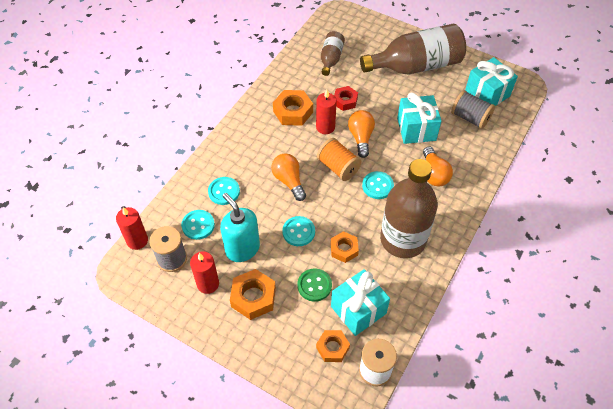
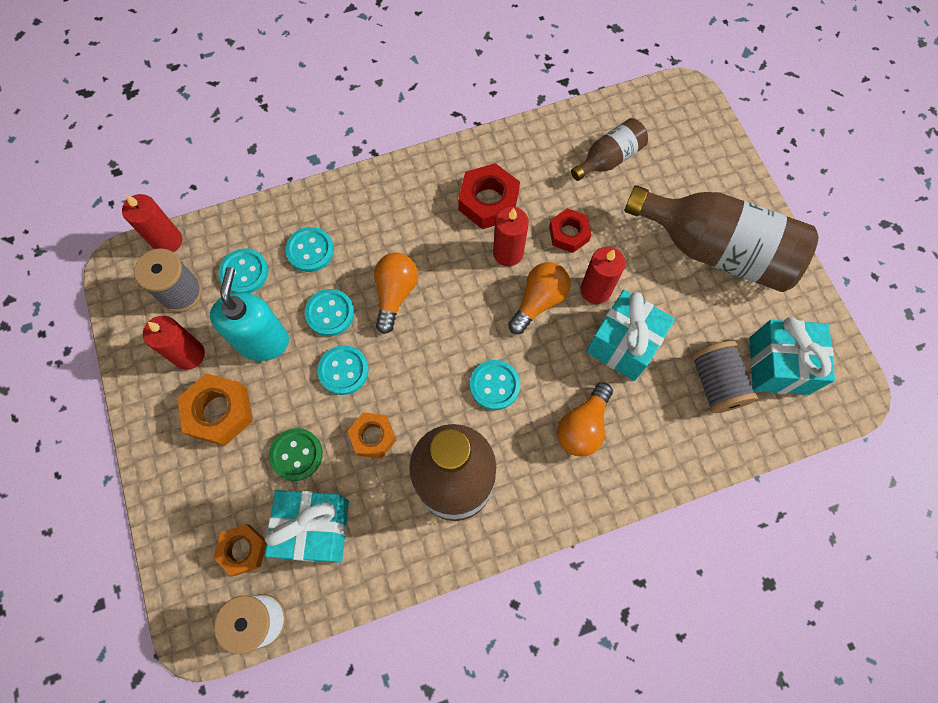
camera: 40 degrees right, 15 degrees up
(264, 212) = (330, 313): none -> turquoise button
(293, 112) = (488, 201): orange nut -> red nut
(338, 167) = (471, 321): orange spool -> none
(381, 116) = (595, 290): none -> red candle

